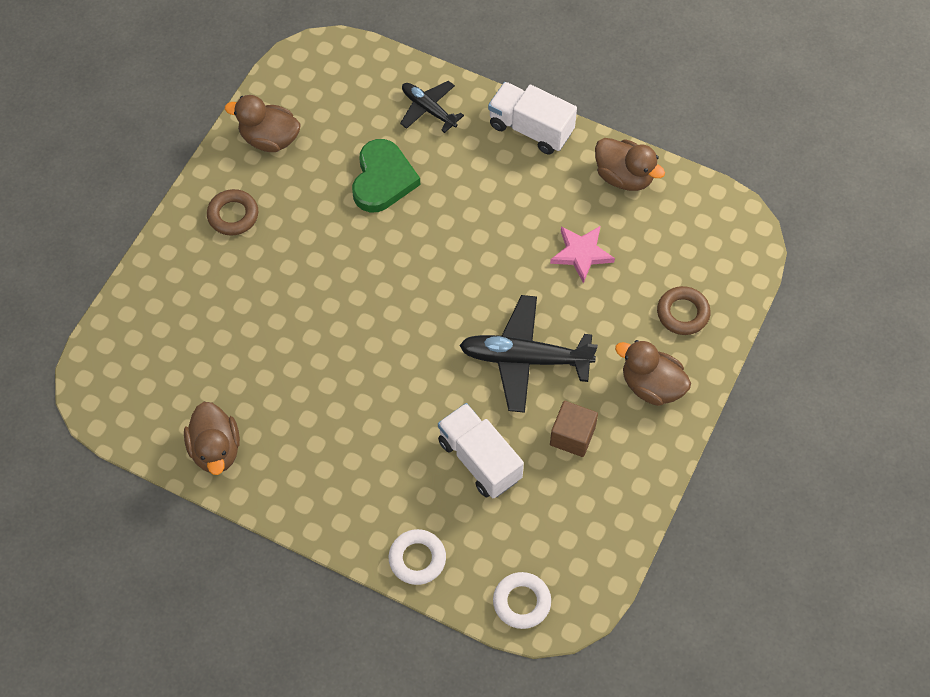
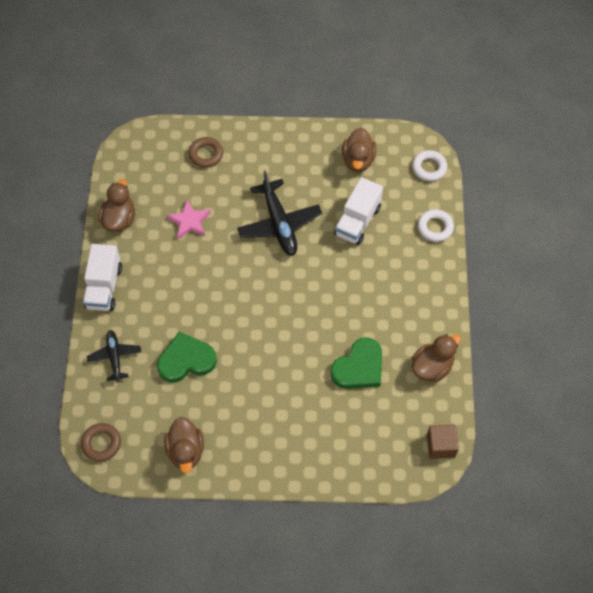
camera: 115 degrees left, 0 degrees up
(233, 215) = (260, 443): brown ring -> brown ring (101, 443)
(265, 363) = (359, 367): none -> green heart
(428, 109) = (114, 357): black plane -> black plane turned 150 degrees clockwise
(572, 436) = (316, 180): brown cube -> brown cube (440, 446)
(651, 385) = (263, 153): brown duck -> brown duck (358, 160)

